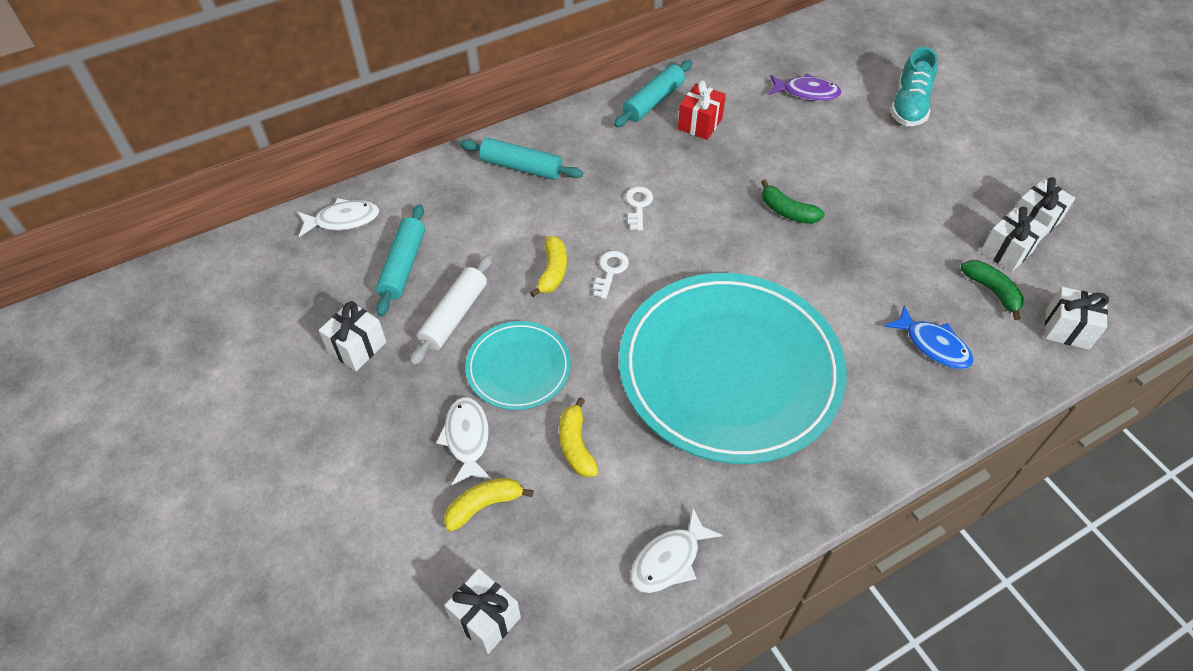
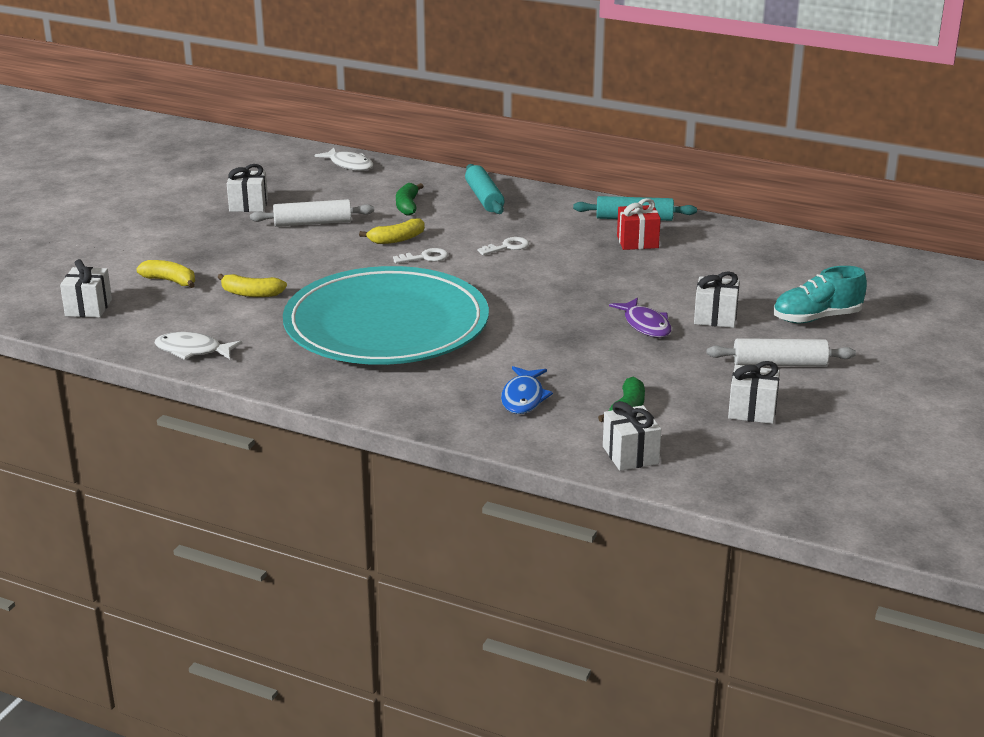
camera: 55 degrees right, 25 degrees down
(403, 266) = (334, 194): turquoise rolling pin -> none
(467, 438) = (216, 259): white fish -> none
(518, 368) = (294, 256): turquoise plate -> none
(576, 445) = (251, 294): yellow banana -> yellow banana turned 120 degrees counterclockwise
(787, 211) = (589, 302): green banana -> green banana (407, 206)
(806, 92) = (753, 271): purple fish -> purple fish (645, 325)
(969, 165) = (779, 364): none -> white rolling pin
(1006, 251) = (689, 406): white gift -> white gift (715, 317)

